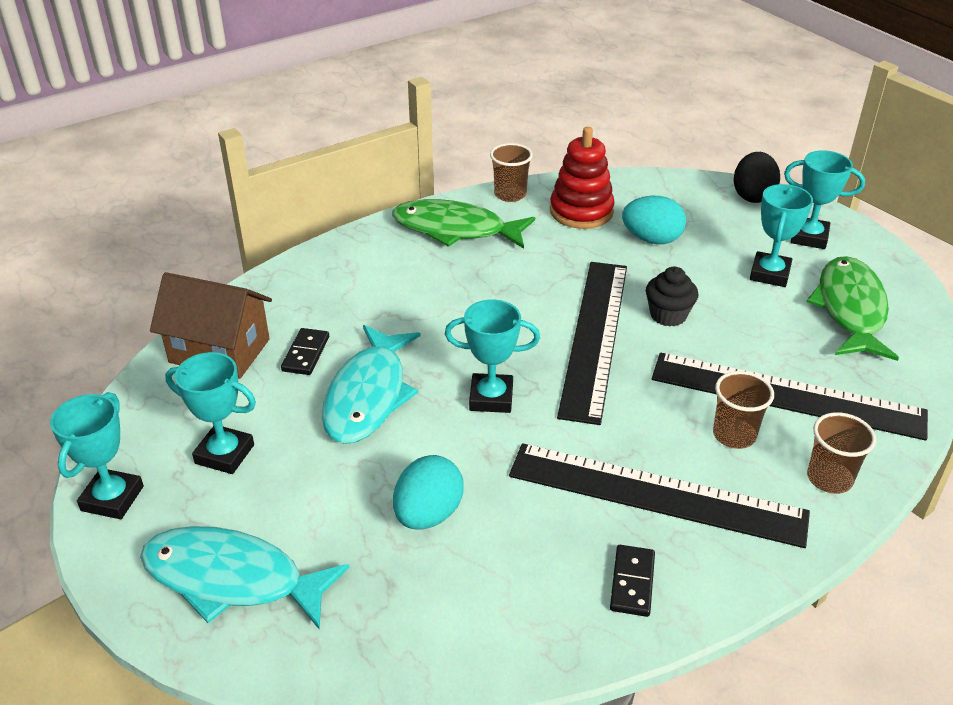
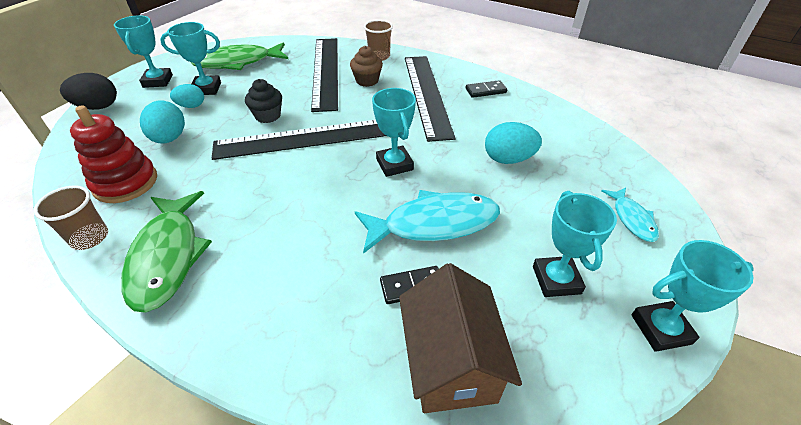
camera: 115 degrees left, 5 degrees up
(232, 579) = (632, 219): turquoise fish -> turquoise fish, size x0.53
(724, 258) = (191, 106): none -> turquoise egg
(734, 435) = (367, 81): brown cup -> brown cupcake

